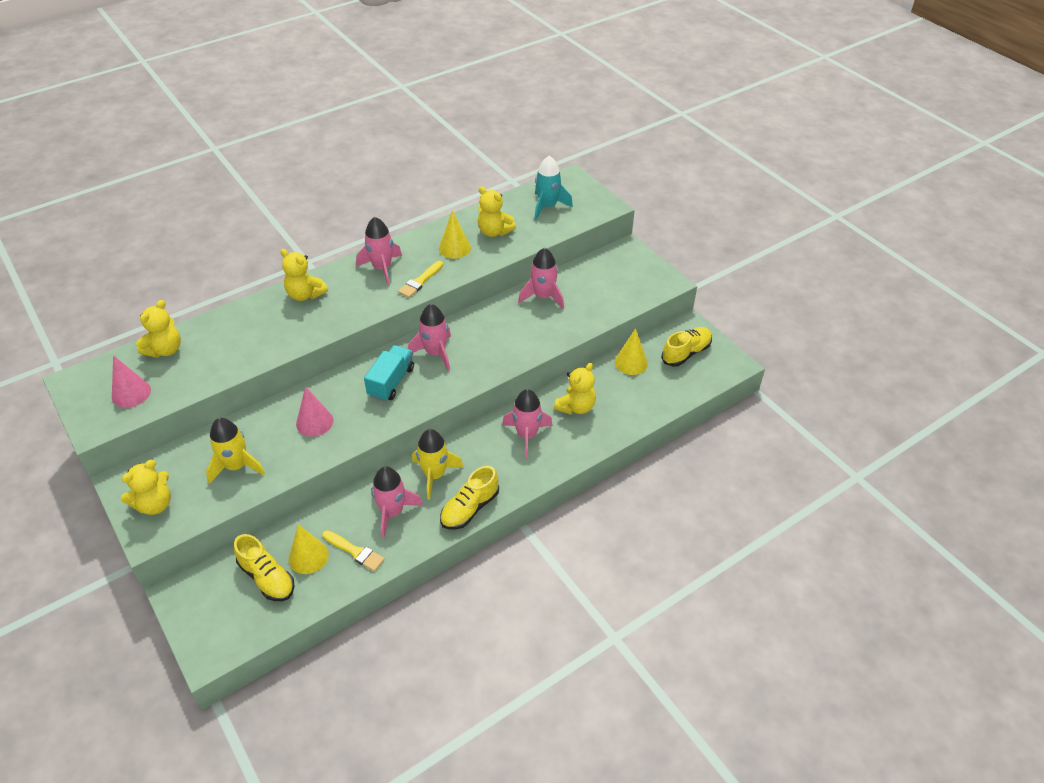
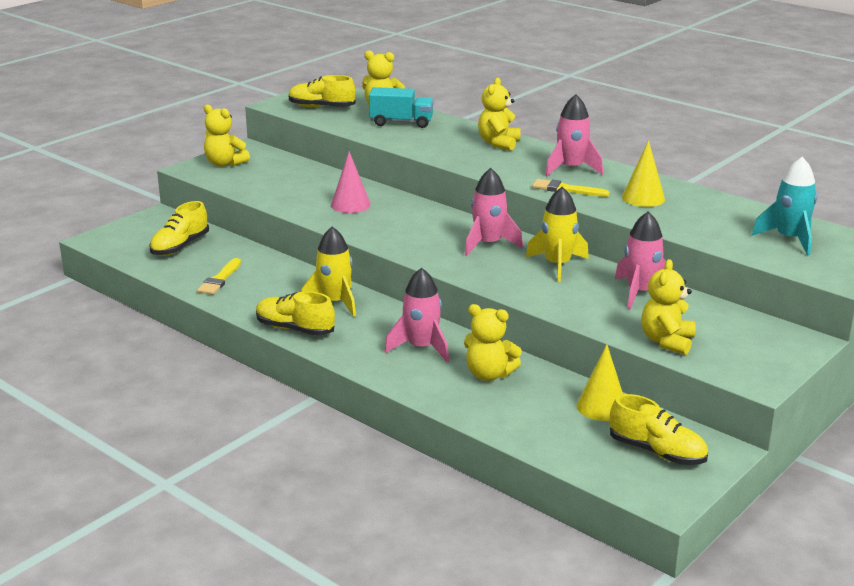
camera: 75 degrees right, 20 degrees down
(131, 393) = (321, 107): pink cone -> yellow shoe
(236, 466) = (279, 184): yellow rocket -> yellow rocket (557, 265)
(308, 556) = (208, 259): yellow cone -> none
(391, 382) = (427, 229): turquoise truck -> turquoise truck (401, 123)
(392, 512) = (275, 289): pink rocket -> none
(494, 232) = (698, 214): yellow teddy bear -> yellow teddy bear (667, 341)

